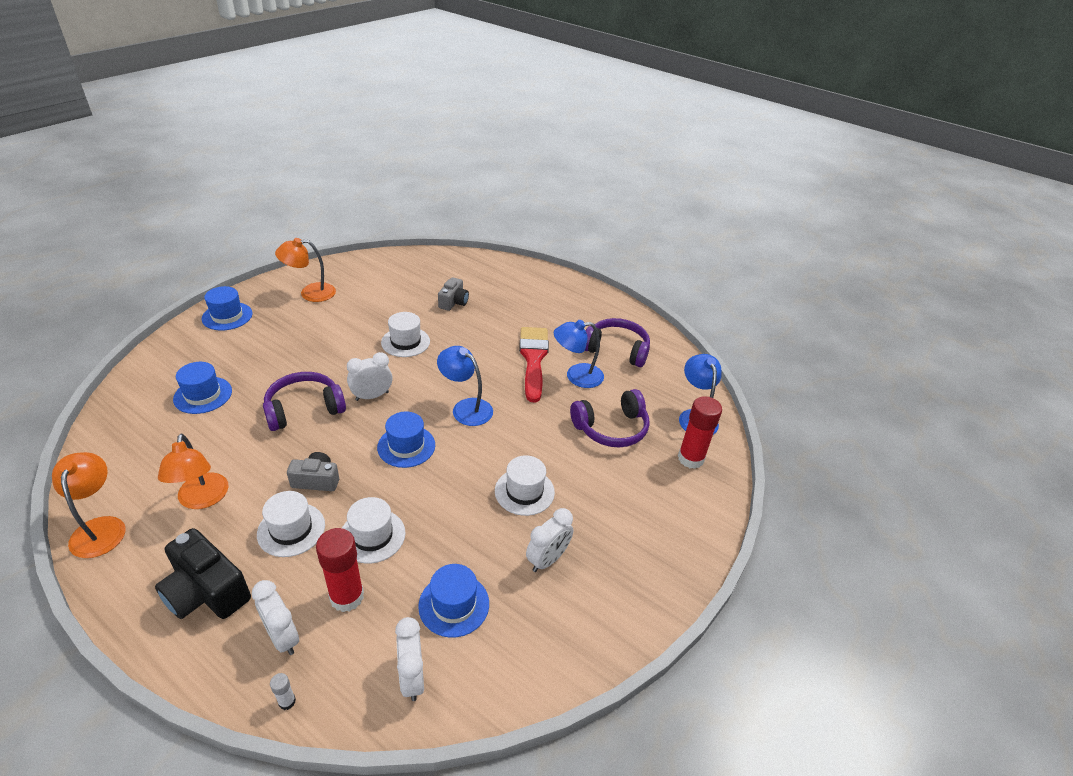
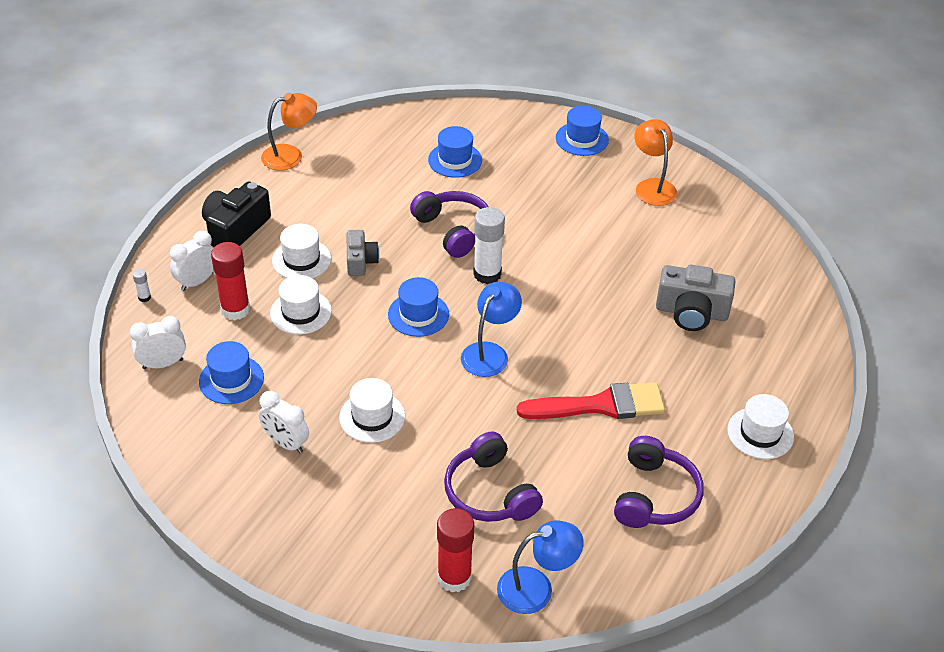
camera: 85 degrees right, 5 degrees up
(202, 499) = (327, 199): orange lamp -> none
(372, 396) = (487, 274): white clock -> white glue stick
(405, 342) = (590, 283): white hat -> white hat (760, 433)
(453, 302) = (691, 312): grey camera -> grey camera, size x1.61
(576, 376) = (580, 452): blue lamp -> none

